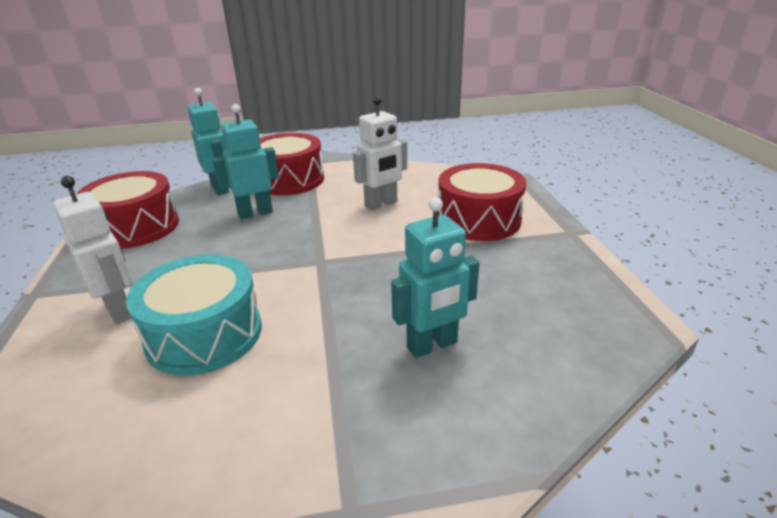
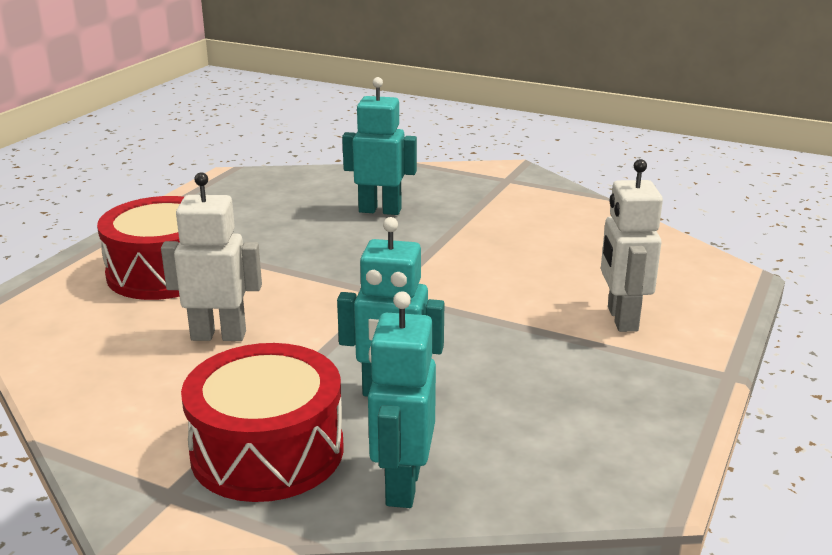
camera: 145 degrees left, 5 degrees down
(136, 227) = (587, 443): red drum -> none
(204, 334) = (544, 271): turquoise drum -> none

